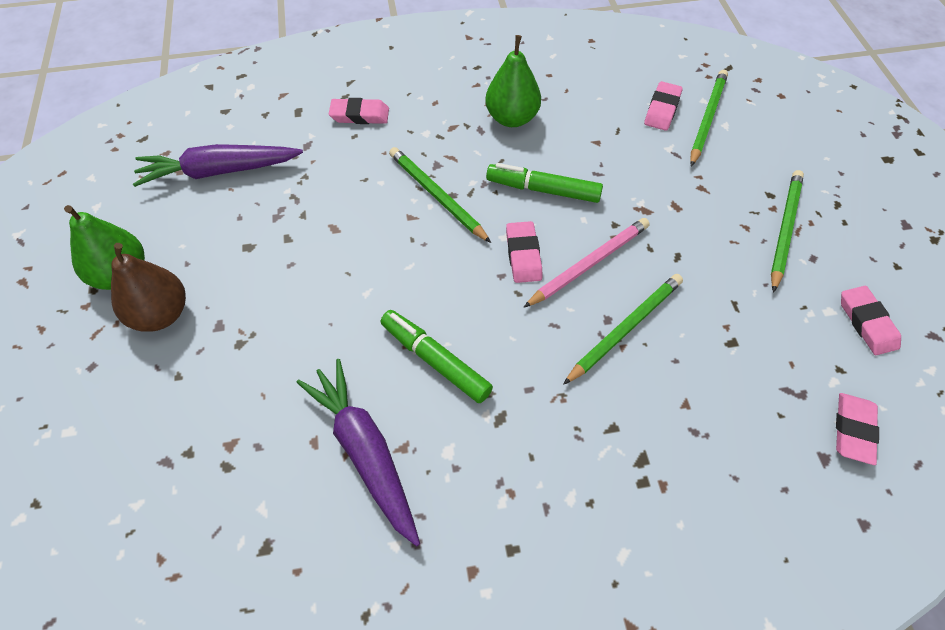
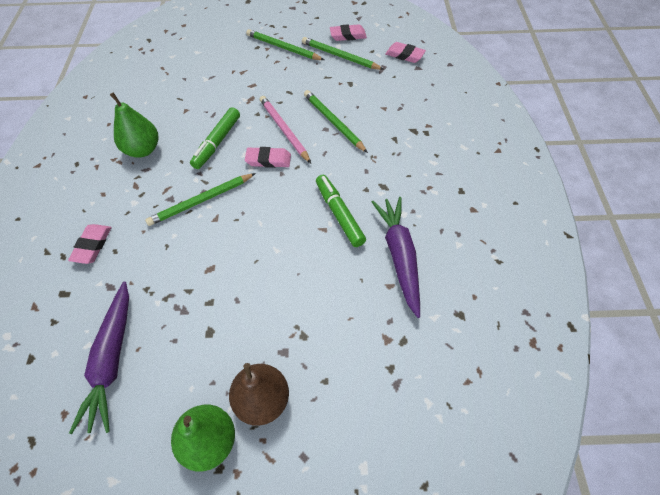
camera: 80 degrees left, 0 degrees up
(365, 452) = (399, 256): purple carrot -> purple carrot turned 105 degrees clockwise
(435, 360) = (339, 214): green marker -> green marker turned 105 degrees clockwise
(662, 109) = (171, 75): pink eraser -> none
(707, 118) = (188, 58): green pencil -> green pencil (340, 56)

